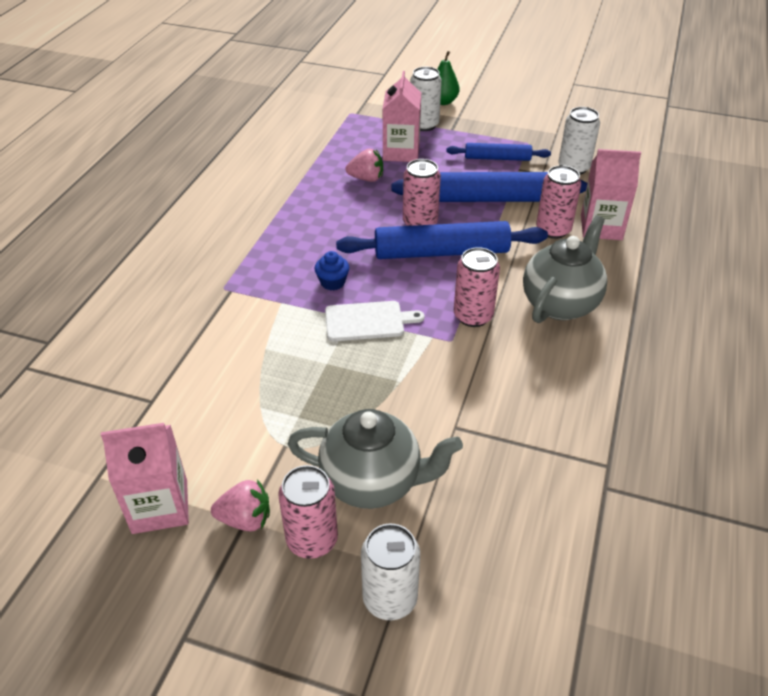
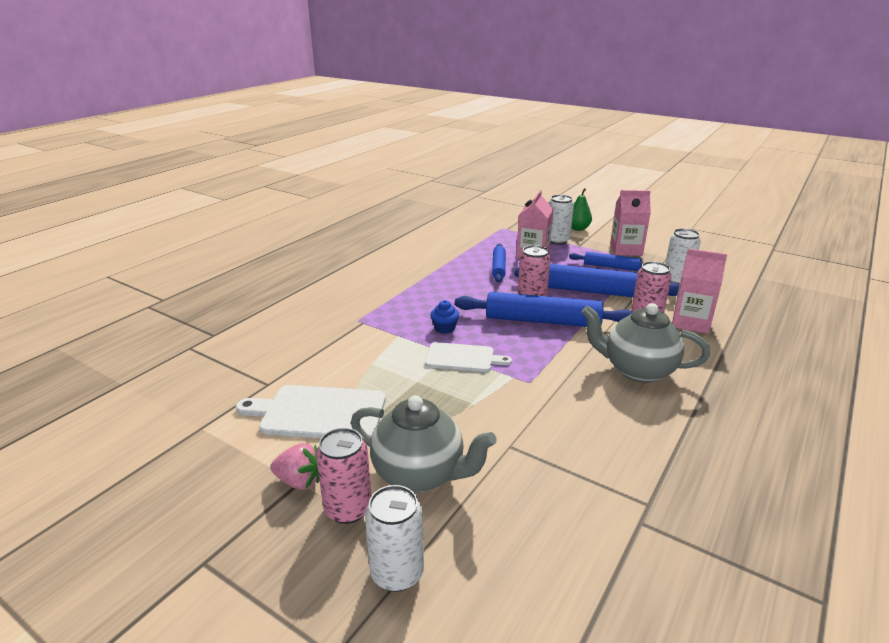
camera: 15 degrees right, 15 degrees down
(160, 506) = (236, 458): pink carton -> pink carton (626, 250)
(230, 428) = (319, 413): none -> white cutting board
(366, 178) = (498, 267): pink strawberry -> blue rolling pin
(473, 316) = (554, 368): pink can -> none
(560, 303) = (637, 370): grey teapot -> grey teapot turned 120 degrees counterclockwise

